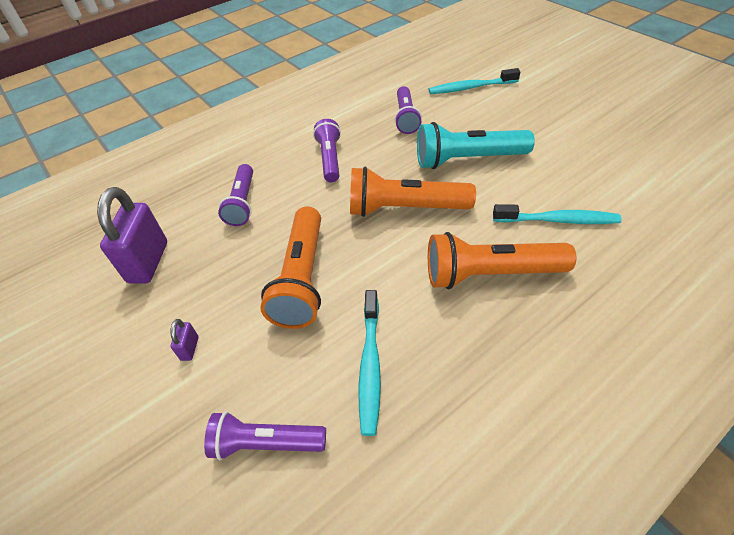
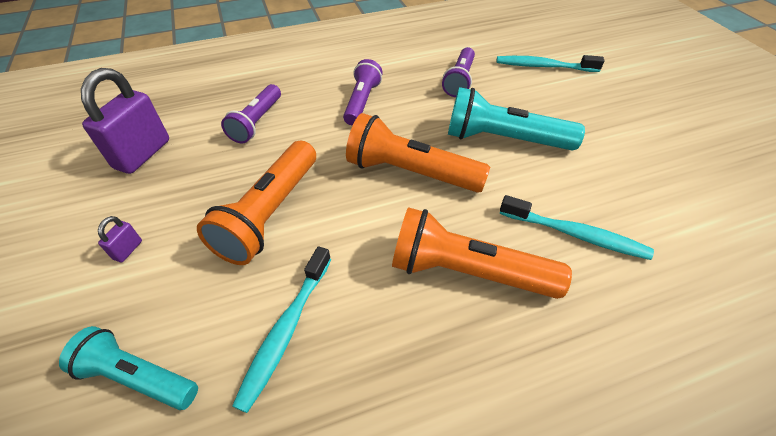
camera: 15 degrees right, 0 degrees up
(266, 443) = (138, 377): purple flashlight -> turquoise flashlight

